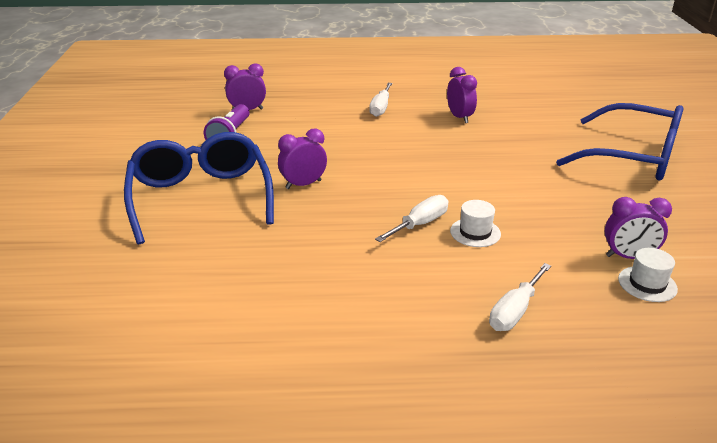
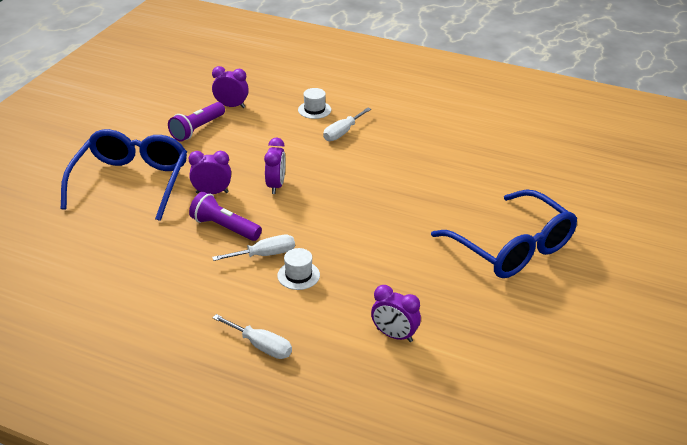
camera: 25 degrees right, 5 degrees up
(350, 212) = (224, 228): none -> purple flashlight
(459, 117) = (401, 161): purple clock -> purple clock (276, 185)
(515, 311) = (261, 346): white screwdriver -> white screwdriver turned 120 degrees counterclockwise
(647, 284) = (382, 361): white hat -> white hat (314, 110)

